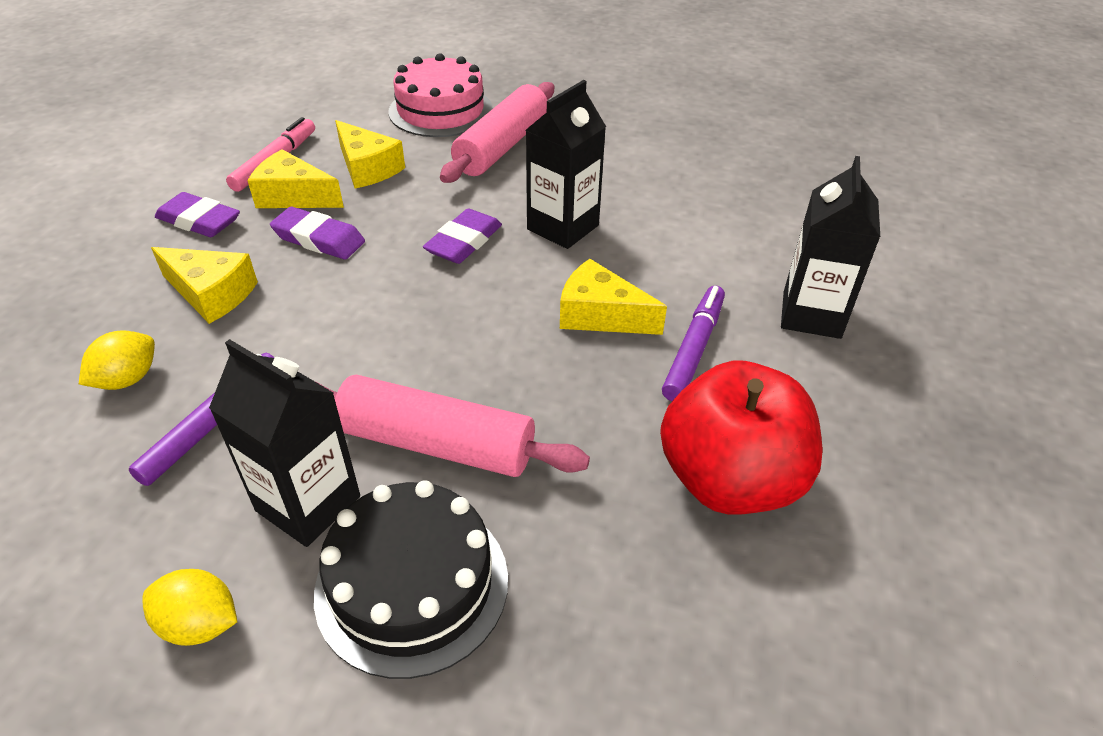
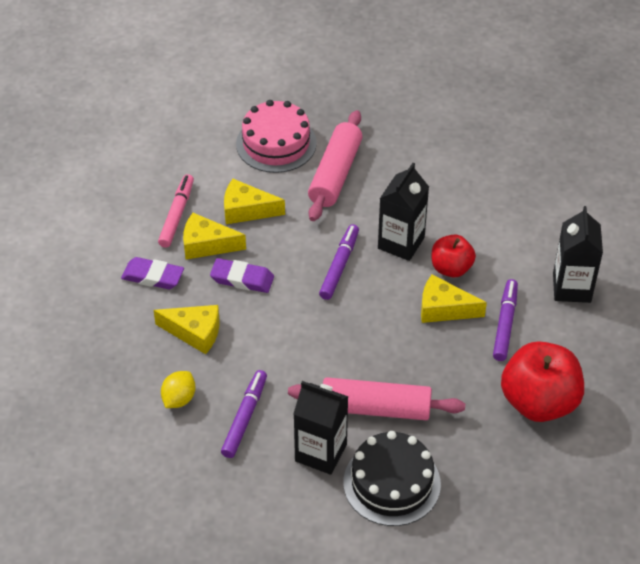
camera: 10 degrees left, 5 degrees up
(200, 624) = (297, 518): yellow lemon -> none
(367, 168) = (246, 210): yellow cheese -> yellow cheese turned 150 degrees clockwise
(464, 242) = (339, 266): purple eraser -> purple marker
(627, 266) = (451, 268): none -> red apple

